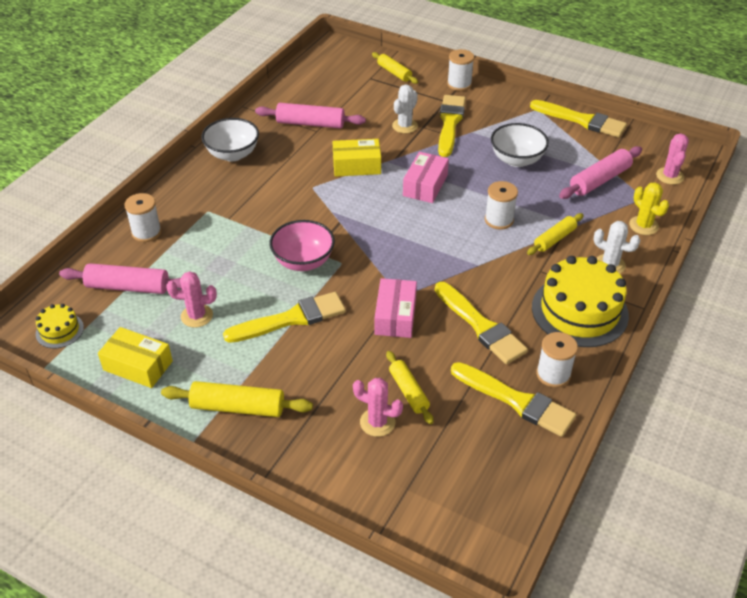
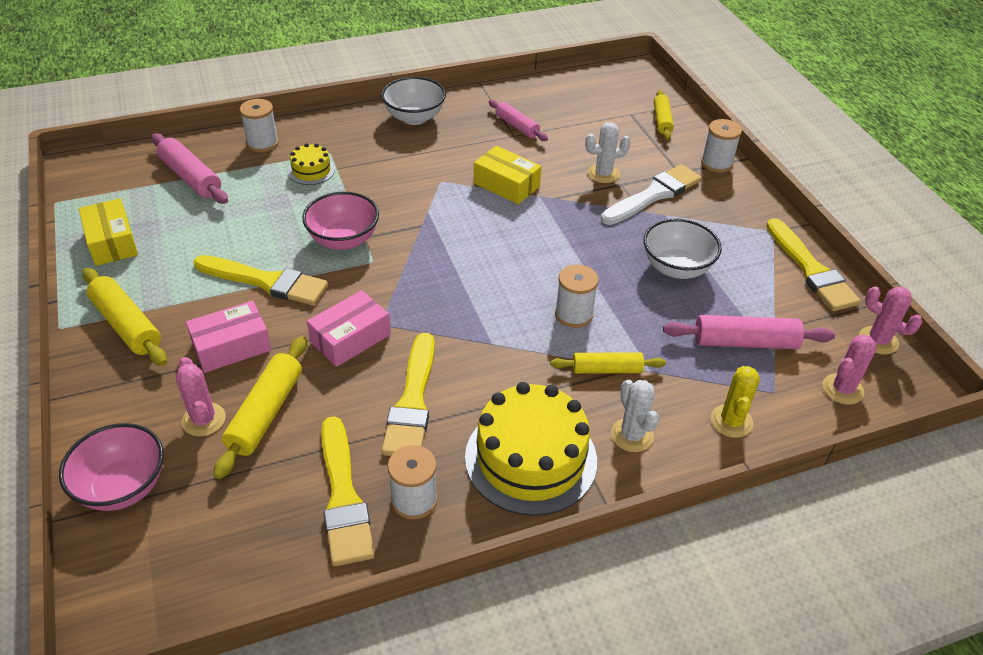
camera: 40 degrees right, 0 degrees up
(59, 330) = (104, 181): yellow cake -> yellow cake (311, 170)
(197, 316) = (203, 231): pink cactus -> pink cactus (878, 340)
(310, 123) = (517, 126): pink rolling pin -> pink rolling pin, size x0.66
(387, 493) = (123, 487): none -> pink bowl
(408, 391) = (266, 413): yellow rolling pin -> yellow rolling pin, size x1.52
(425, 185) = (546, 238): pink box -> pink box (231, 346)
(450, 123) = (653, 195): yellow brush -> white brush

